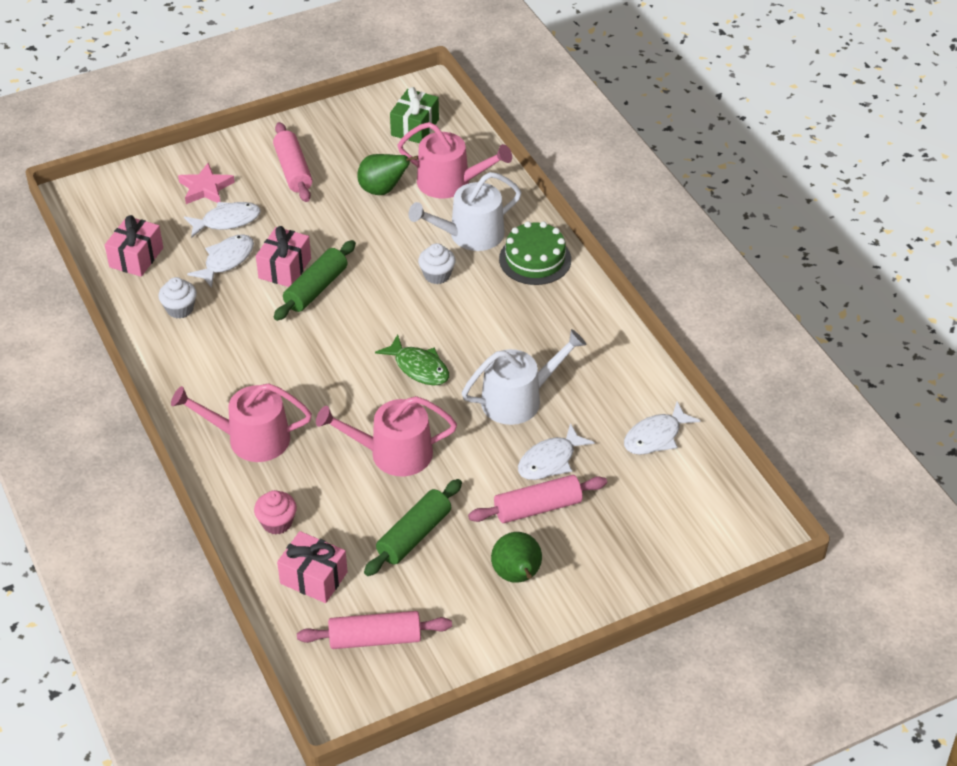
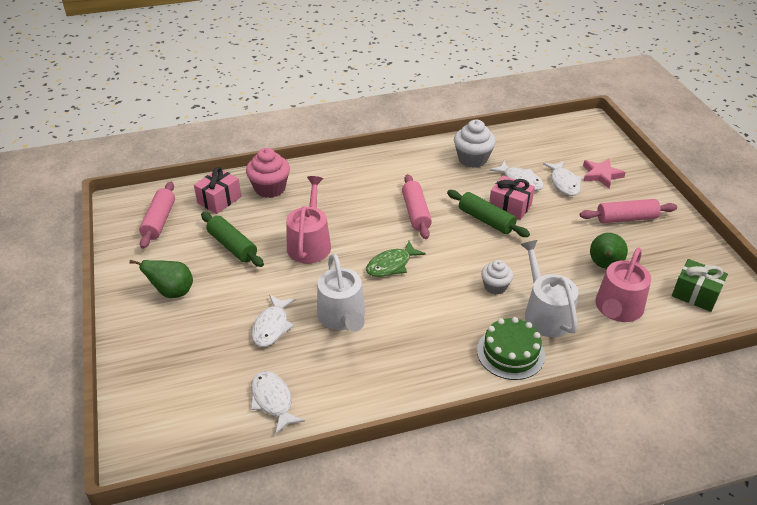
camera: 100 degrees right, 5 degrees down
(136, 257) = (526, 143): pink gift -> none
(180, 309) = (472, 159): white cupcake -> white cupcake, size x1.58
(251, 439) = (345, 182): pink watering can -> none
(277, 523) = (270, 188): pink cupcake -> pink cupcake, size x1.58
(537, 508) = (228, 312): pink rolling pin -> pink rolling pin (416, 213)
(550, 460) = (272, 326): white fish -> white fish turned 135 degrees counterclockwise

